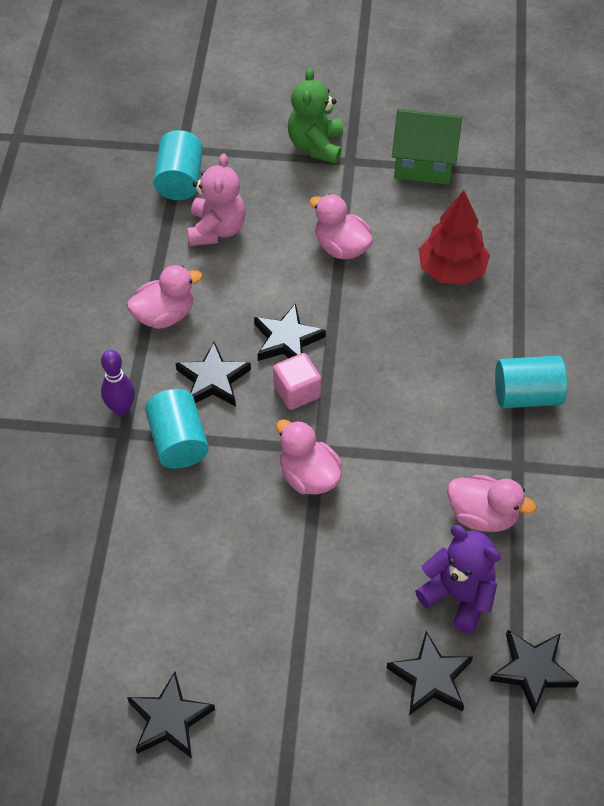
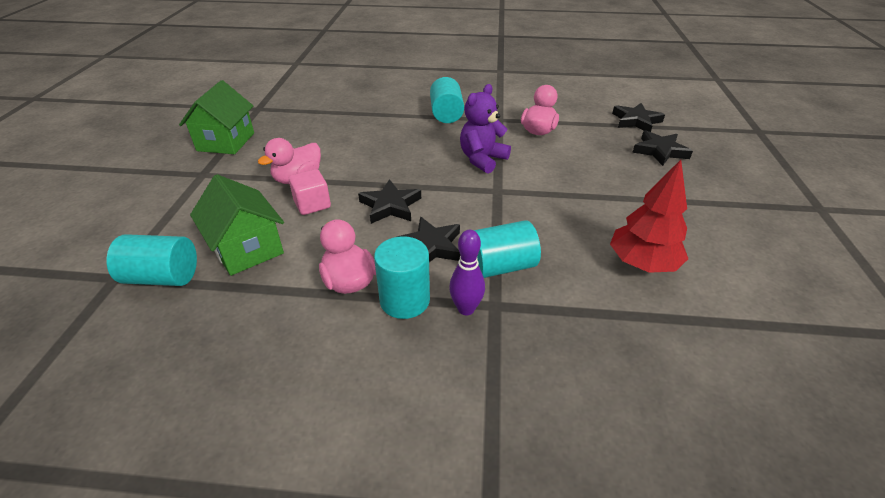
camera: 90 degrees left, 15 degrees down
(136, 360) = (404, 300): none -> turquoise cylinder
(169, 719) = (766, 261): black star -> none
(216, 229) = (247, 249): pink teddy bear -> green house
(297, 392) = (444, 201): pink cube -> pink cube (312, 204)
(308, 476) = (523, 195): pink duck -> none
(316, 146) = (172, 191): green teddy bear -> none
(451, 270) = (337, 134): red tree -> red tree (642, 263)
(458, 596) = (599, 140): purple teddy bear -> purple teddy bear (482, 159)

